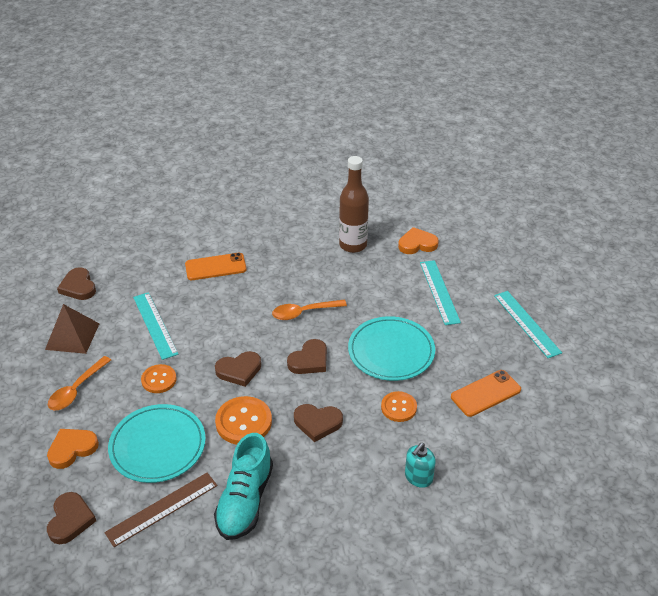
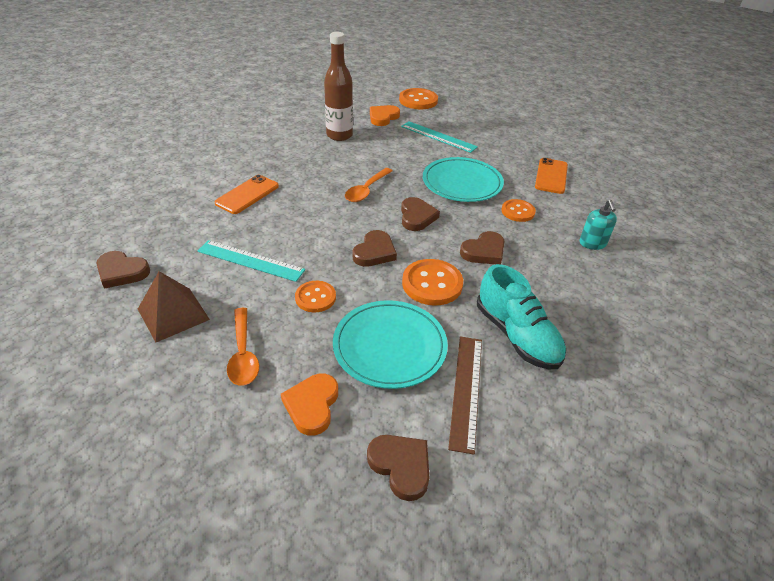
camera: 45 degrees left, 0 degrees up
(479, 240) = (418, 100): none -> orange button
(527, 323) = (513, 130): turquoise ruler -> none

